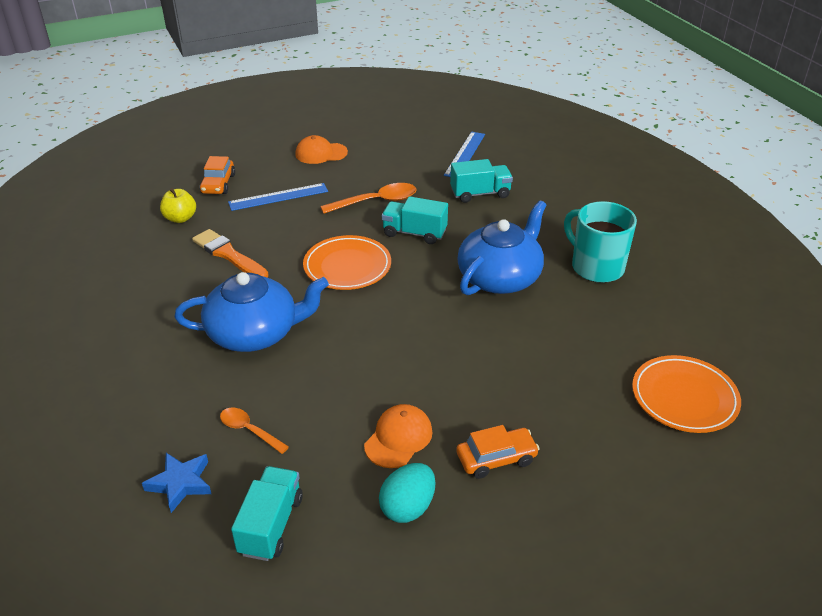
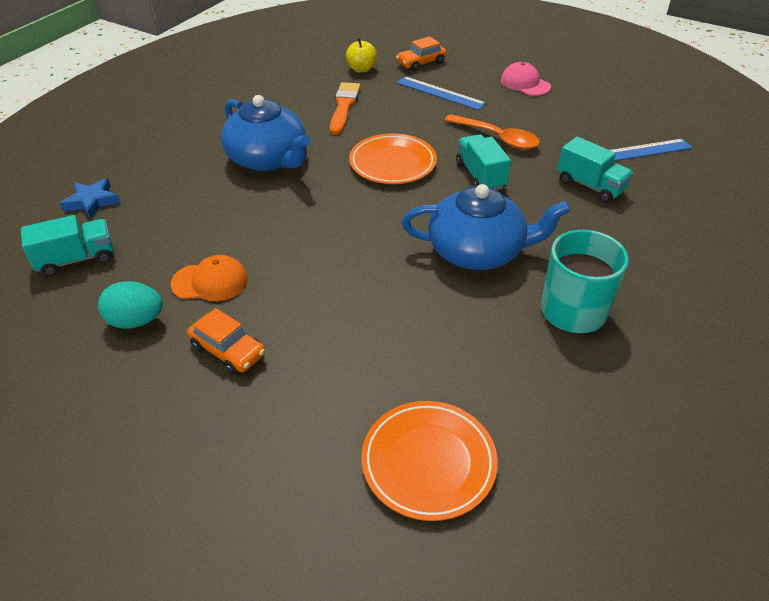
camera: 55 degrees right, 5 degrees up
(249, 430) = (163, 205): orange spoon -> none
(321, 153) = (525, 83): orange cap -> pink cap

